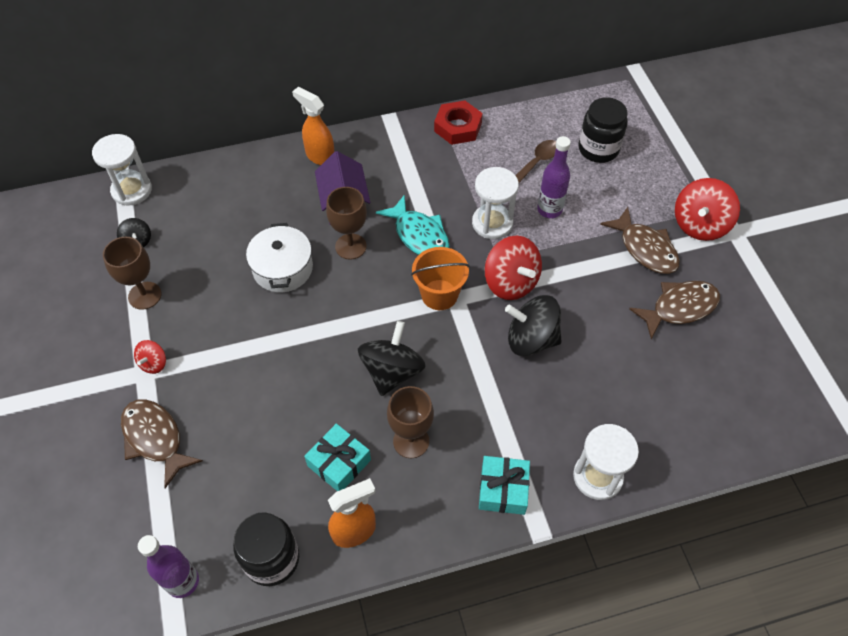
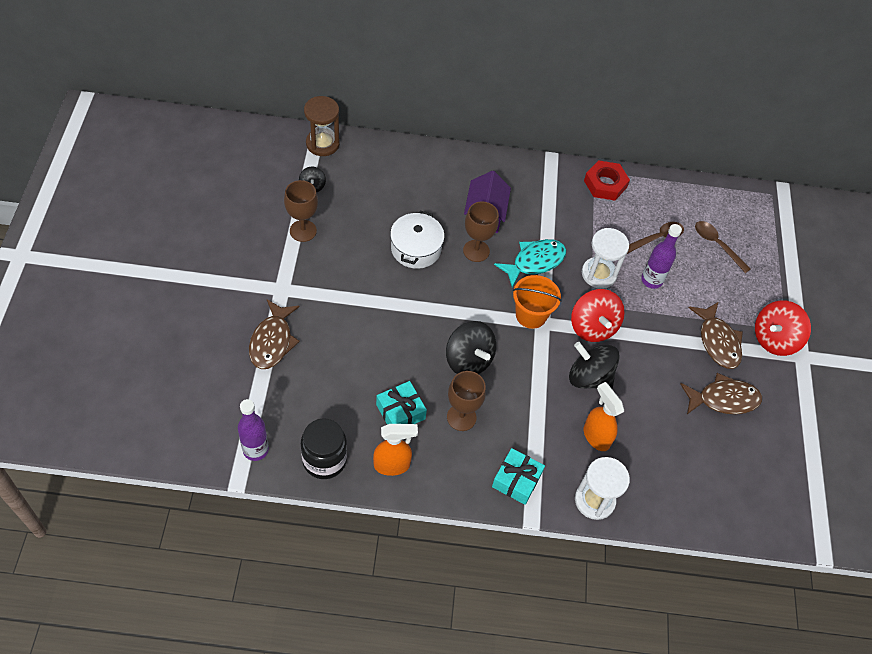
camera: 15 degrees right, 0 degrees up
(132, 190) = (322, 144): white hourglass -> brown hourglass
(154, 363) = (291, 285): red spinning top -> none
(155, 439) = (272, 341): brown fish -> brown fish turned 150 degrees counterclockwise
(320, 156) = (481, 168): orange spray bottle -> orange spray bottle (596, 436)
(392, 371) = (468, 360): black spinning top -> black spinning top turned 105 degrees clockwise
(419, 235) = (534, 262): turquoise fish -> turquoise fish turned 105 degrees counterclockwise
(598, 149) = (717, 245): black jar -> brown spoon

